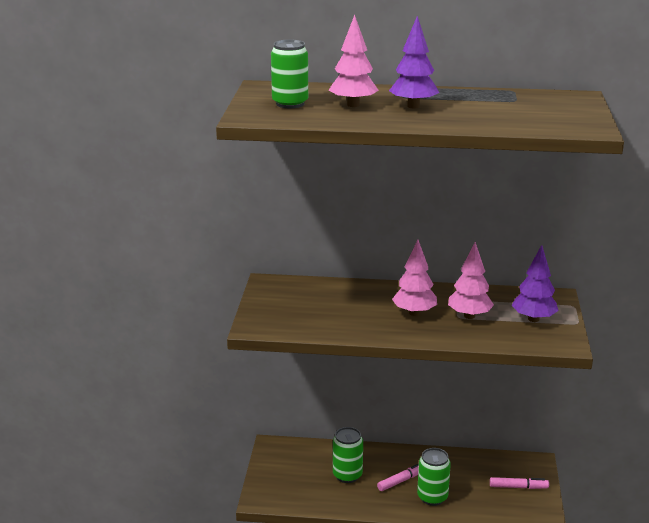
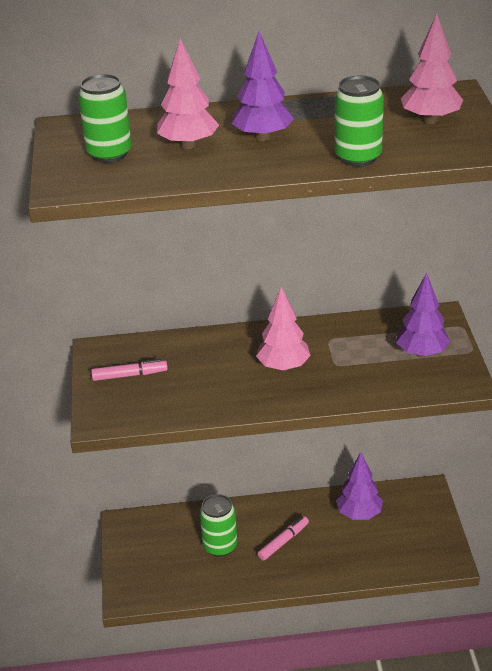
camera: 10 degrees left, 10 degrees up
(432, 497) = (322, 557): green can -> green can (358, 157)
(469, 316) = (348, 360): pink tree -> pink tree (430, 120)
(472, 470) = (359, 514): none -> purple tree
(518, 487) = (414, 526): pink marker -> pink marker (129, 375)

